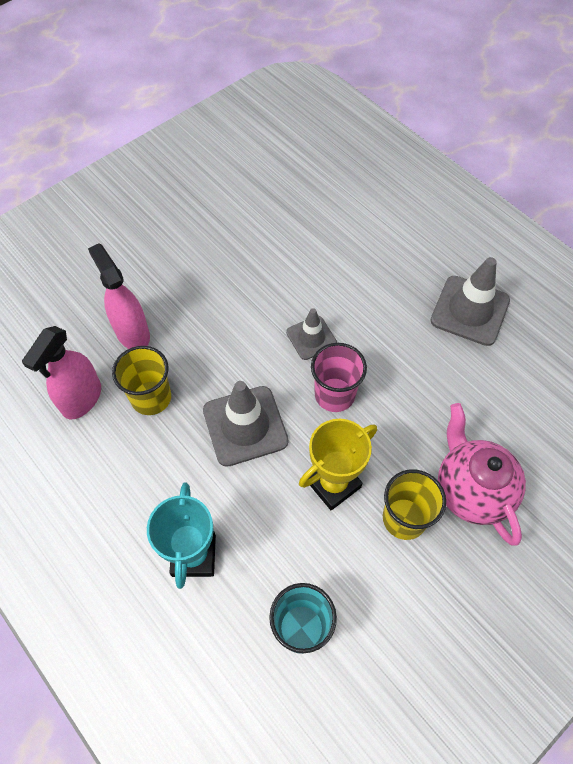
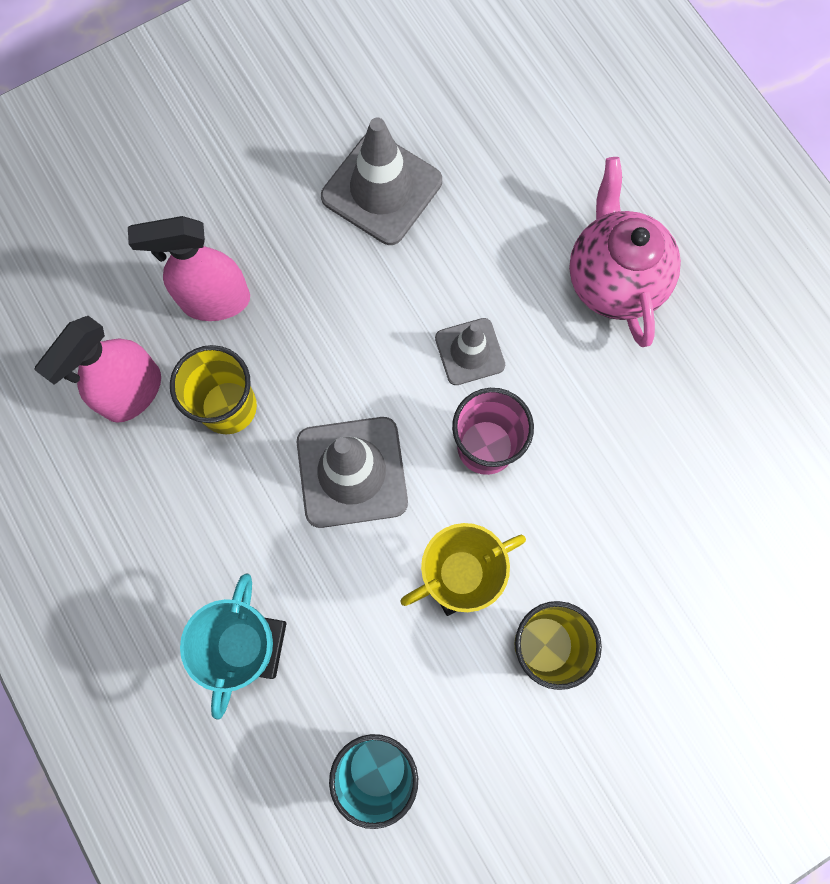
camera: 10 degrees right, 15 degrees up
(132, 333) = (215, 301): pink spray bottle -> pink spray bottle turned 75 degrees counterclockwise
(470, 310) = (712, 346): grey traffic cone -> grey traffic cone (381, 189)
(471, 490) = (646, 621): pink teapot -> pink teapot (613, 280)

